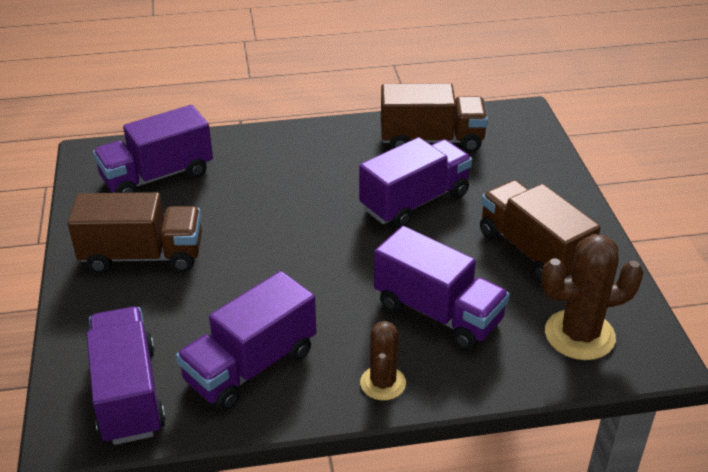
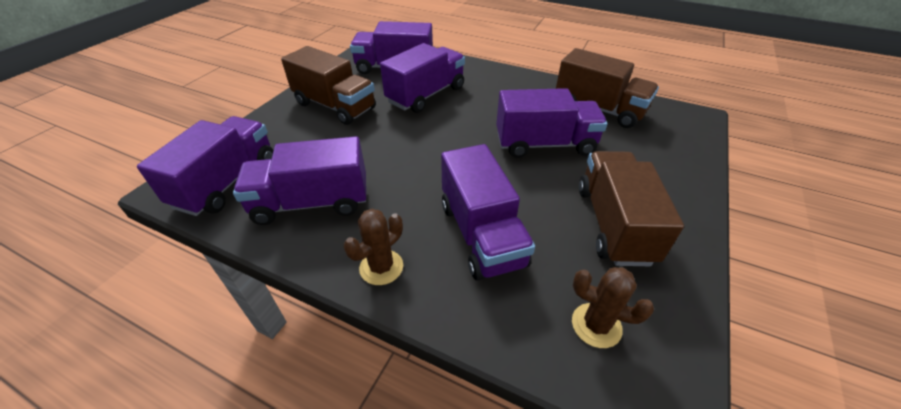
camera: 35 degrees right, 5 degrees up
(237, 197) = (426, 95): none -> purple truck
(579, 335) = (596, 325): brown cactus -> brown cactus, size x0.62

